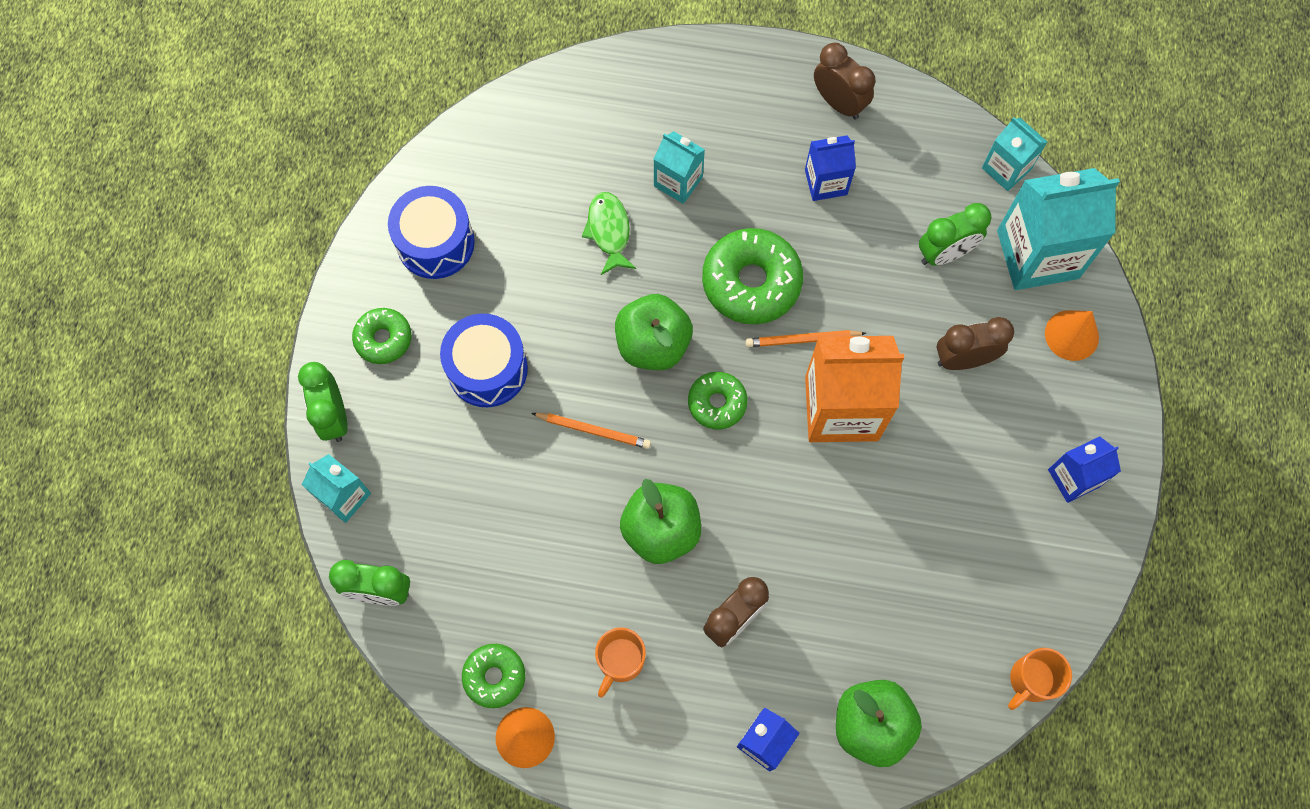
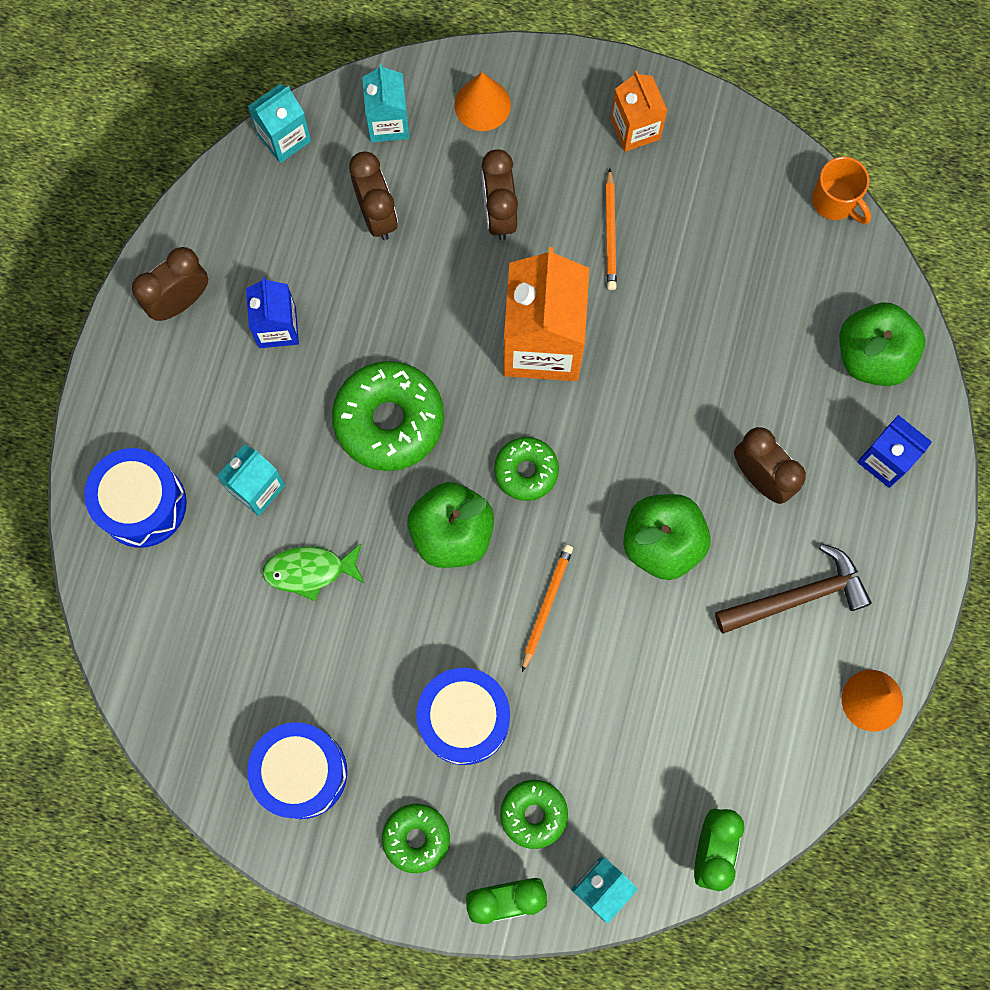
camera: 85 degrees left, 5 degrees up
(494, 676) = (808, 728): green donut -> green donut (533, 814)
(620, 661) = (798, 596): orange mug -> brown hammer
(655, 96) = (142, 504): none -> blue drum
(802, 340) = (462, 374): orange pencil -> orange pencil (610, 232)
(944, 253) = (377, 215): green clock -> brown clock
(1037, 254) = (388, 123): turquoise carton -> turquoise carton, size x0.54
(1073, 478) = (635, 129): blue carton -> orange carton

